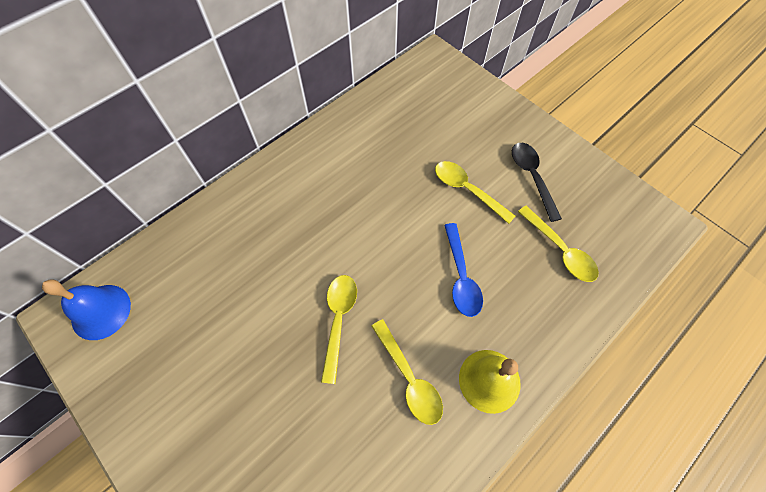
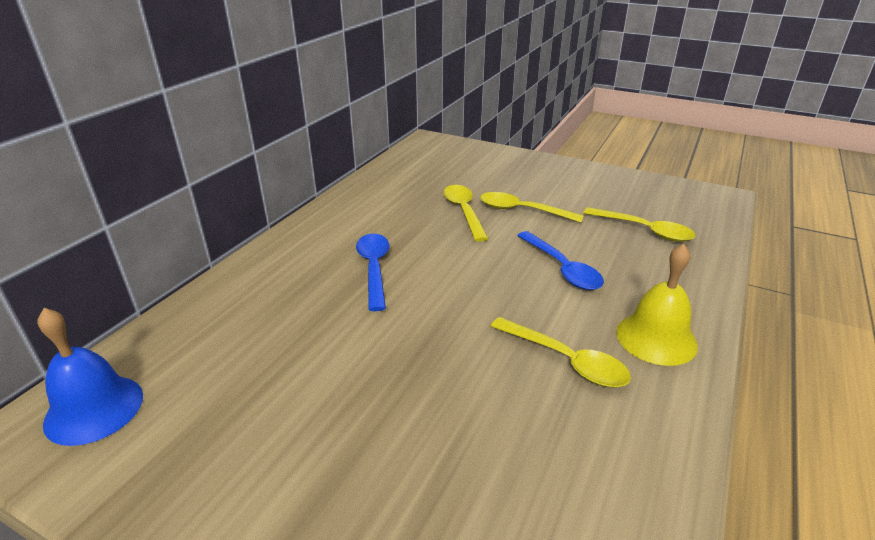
camera: 20 degrees left, 30 degrees down
(316, 229) = (374, 269): none -> blue spoon
(338, 321) = (447, 334): yellow spoon -> yellow spoon (464, 212)
(532, 177) = (578, 192): black spoon -> none

